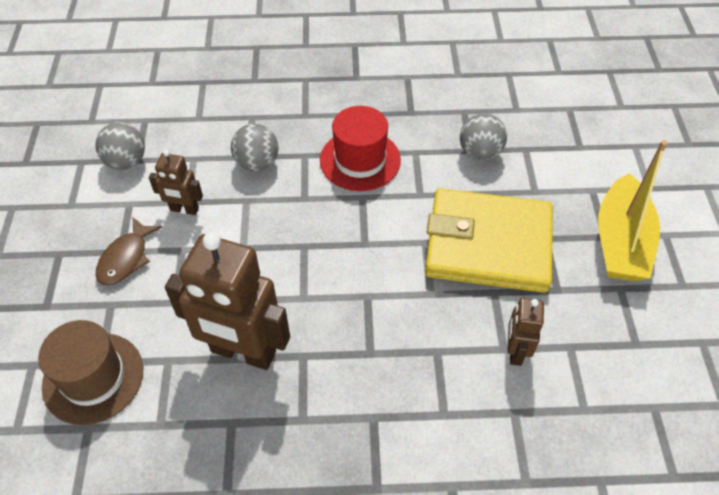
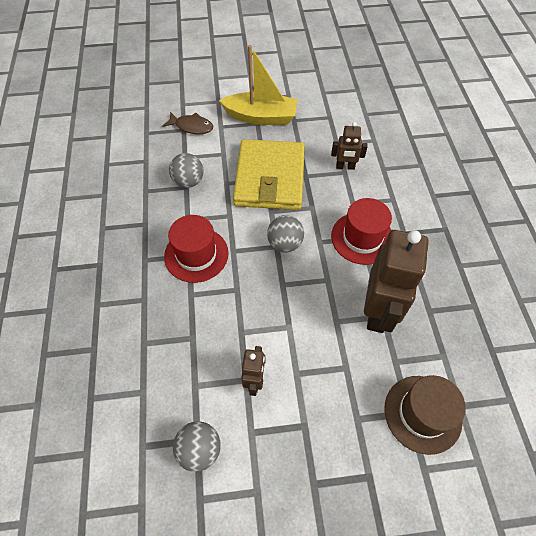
camera: 95 degrees left, 5 degrees up
(126, 258) = (311, 418): brown fish -> brown fish (192, 126)
(257, 163) = (200, 330): grey ball -> grey ball (285, 243)
(369, 353) = (362, 238): none -> red hat

